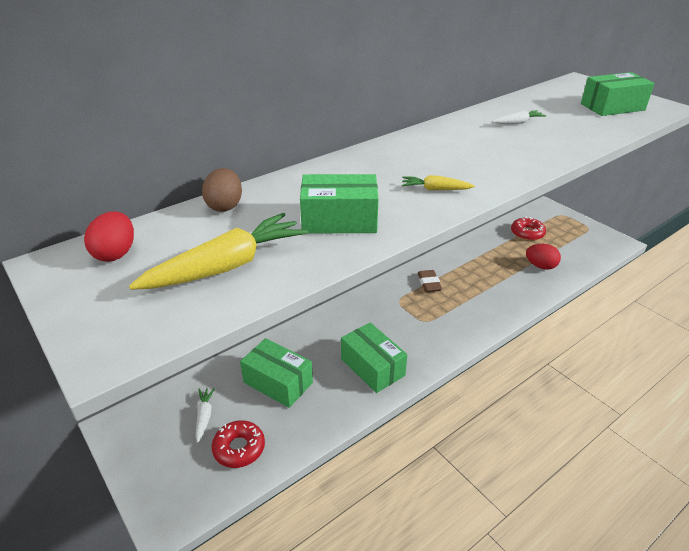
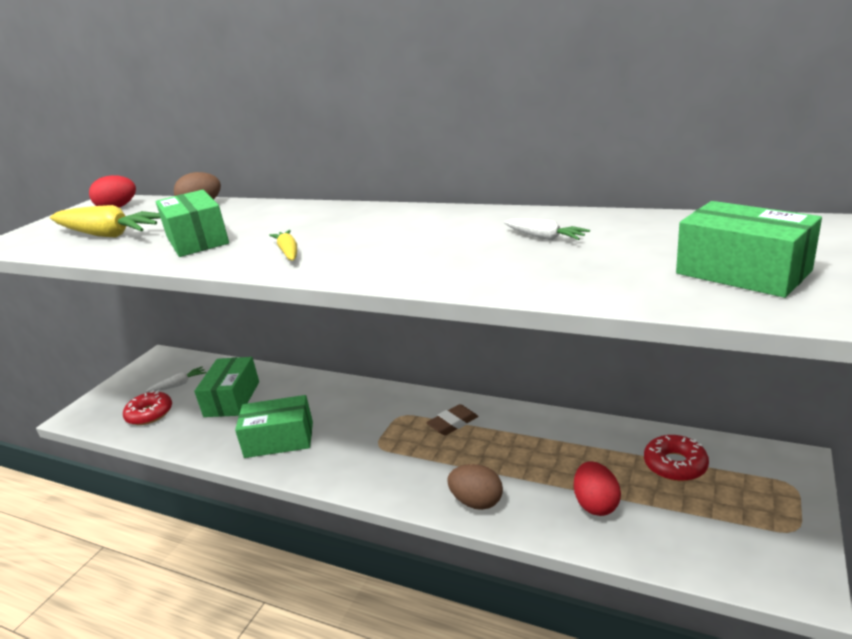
camera: 65 degrees right, 10 degrees down
(372, 367) = (279, 439): green box -> green box turned 60 degrees clockwise
(512, 301) = (477, 502): none -> brown egg

